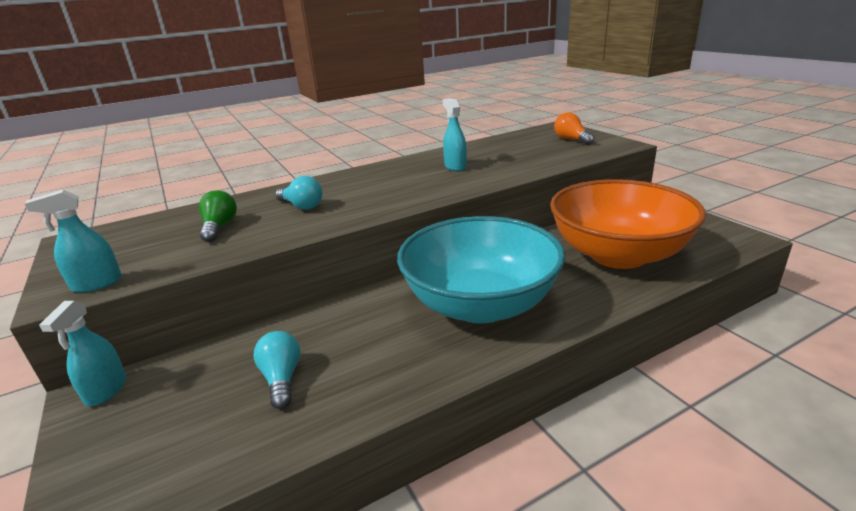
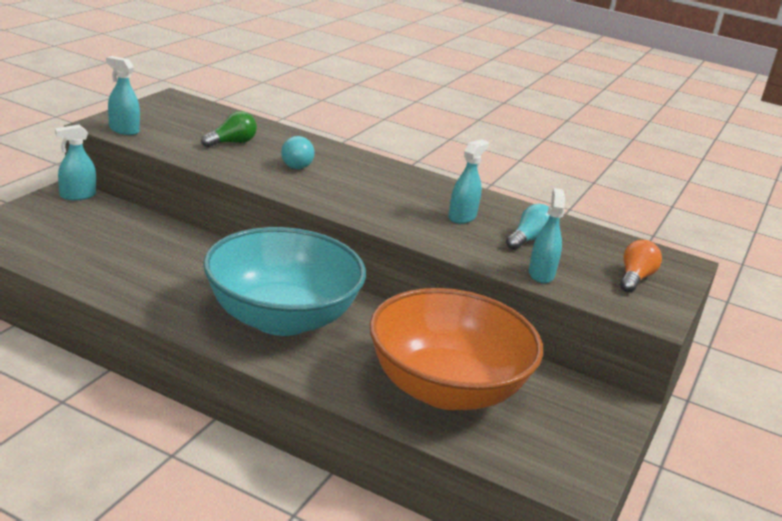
camera: 50 degrees right, 0 degrees up
(282, 378) = (126, 253): turquoise light bulb -> turquoise light bulb (529, 240)
(555, 161) = (541, 274): none -> turquoise spray bottle

